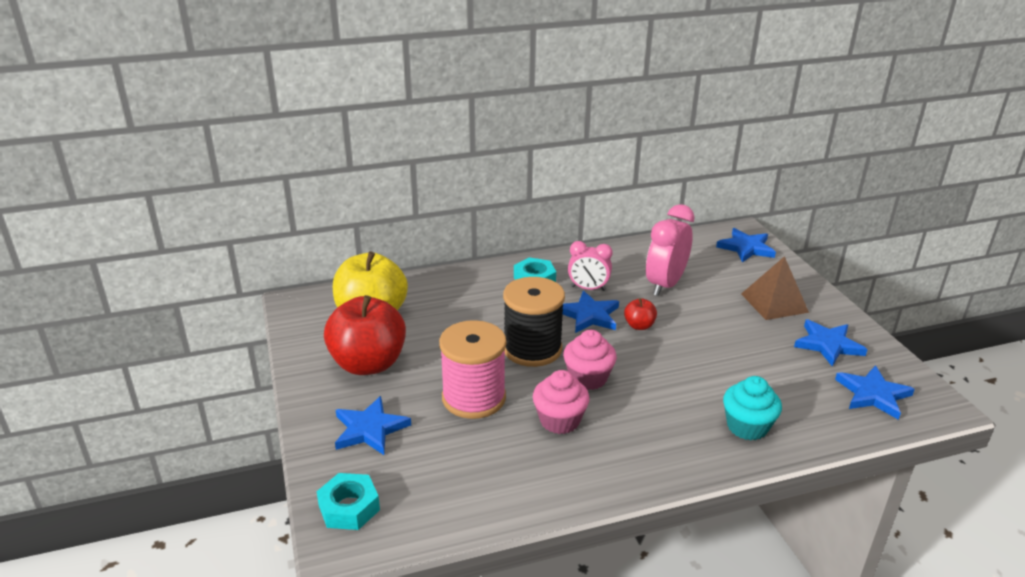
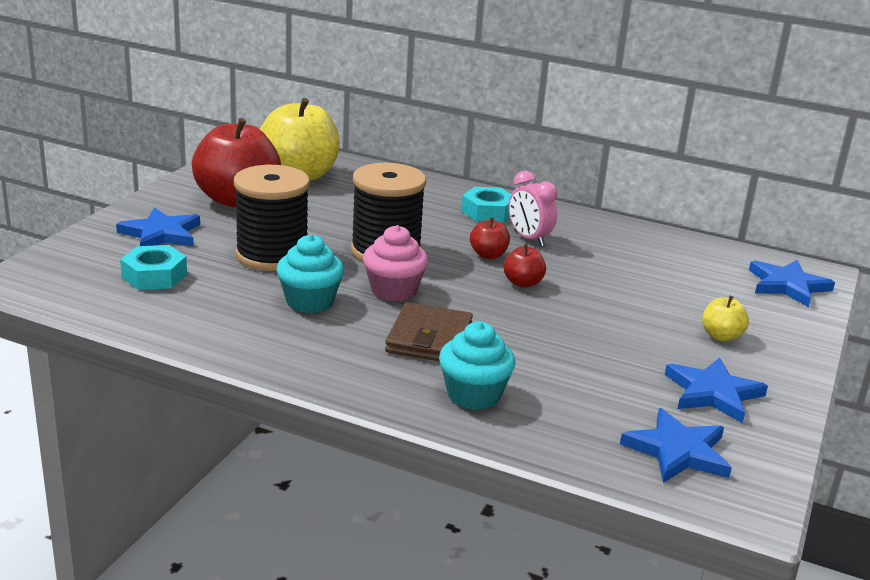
camera: 40 degrees right, 5 degrees down
(349, 507) = (61, 265): turquoise nut -> turquoise nut (154, 276)
(473, 398) = (272, 255): pink spool -> black spool
(559, 420) = (310, 301): pink cupcake -> turquoise cupcake
(589, 315) = (488, 255): blue star -> red apple
(664, 402) = (429, 338): none -> brown wallet
(665, 285) = (618, 270): pink clock -> none
(774, 303) = (721, 336): brown pyramid -> yellow apple

